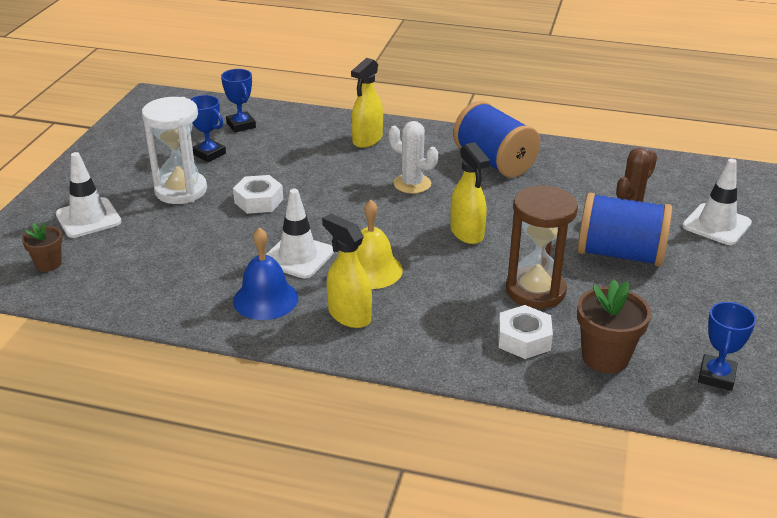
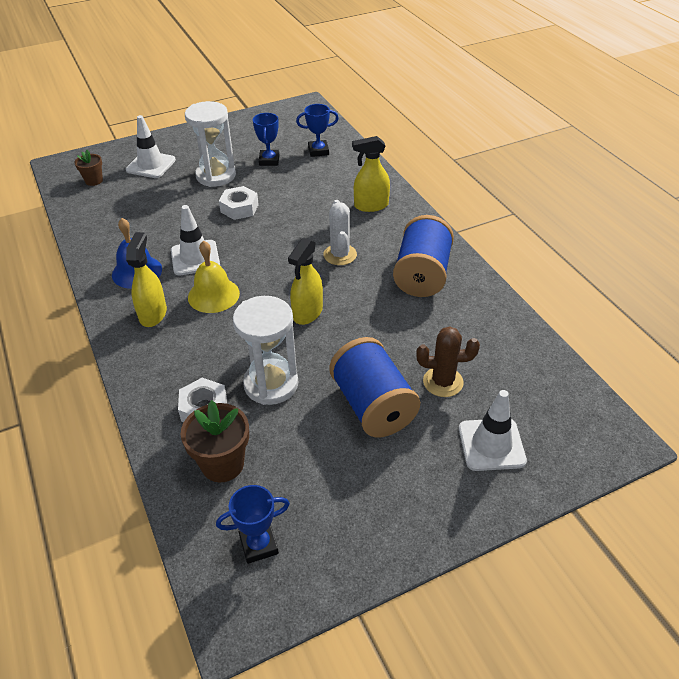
camera: 50 degrees right, 10 degrees up
(241, 125) = (318, 151): blue trophy -> blue trophy turned 60 degrees clockwise
(535, 291) = (271, 384): brown hourglass -> white hourglass

